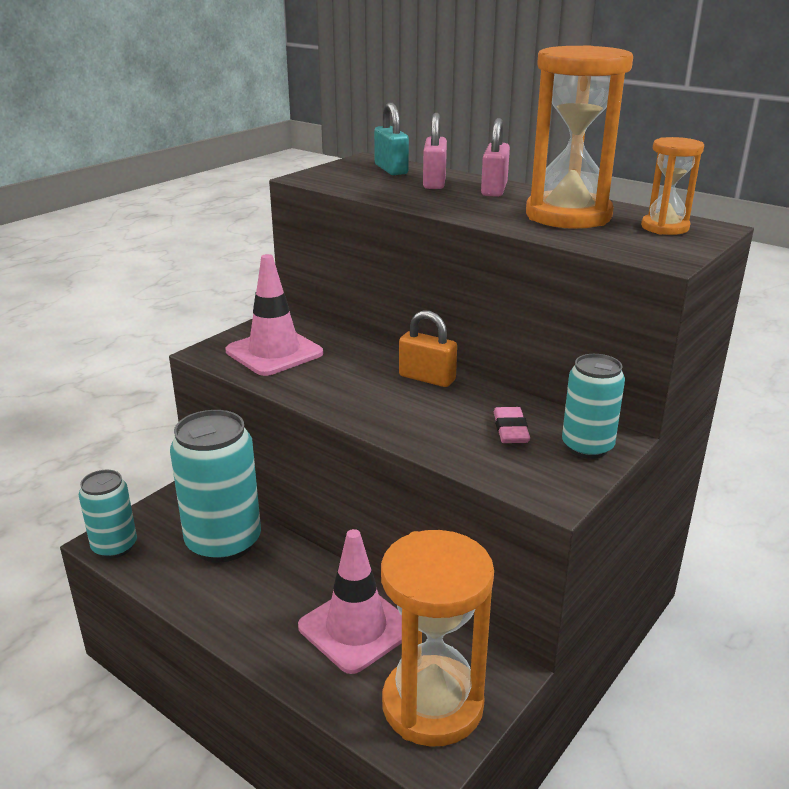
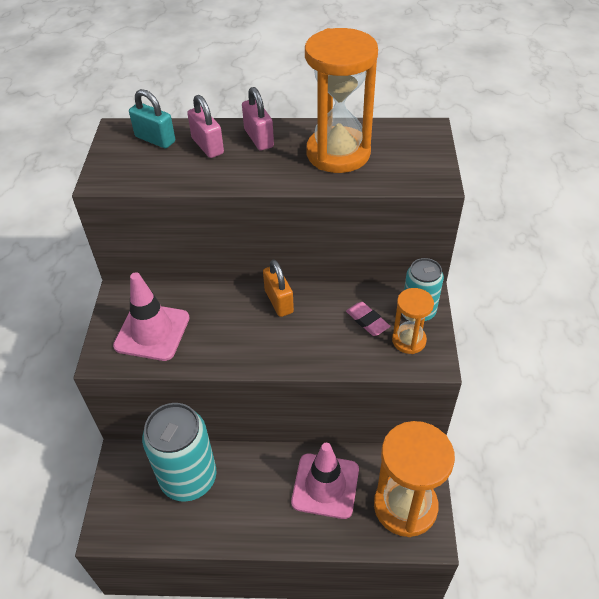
camera: 35 degrees left, 20 degrees up
(114, 547) = (117, 530): turquoise can -> none
(427, 378) = (279, 301): orange padlock -> orange padlock turned 75 degrees clockwise
(664, 227) = (405, 142): orange hourglass -> orange hourglass (409, 340)

